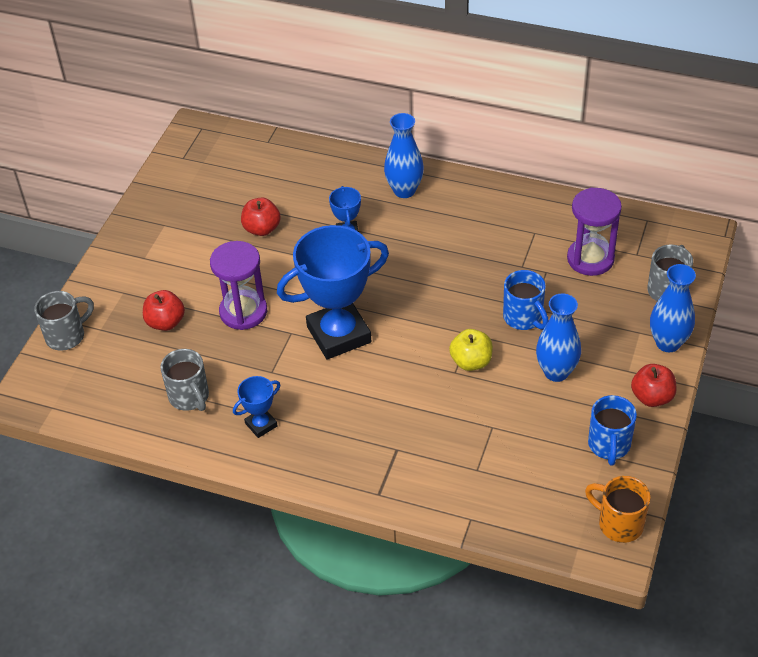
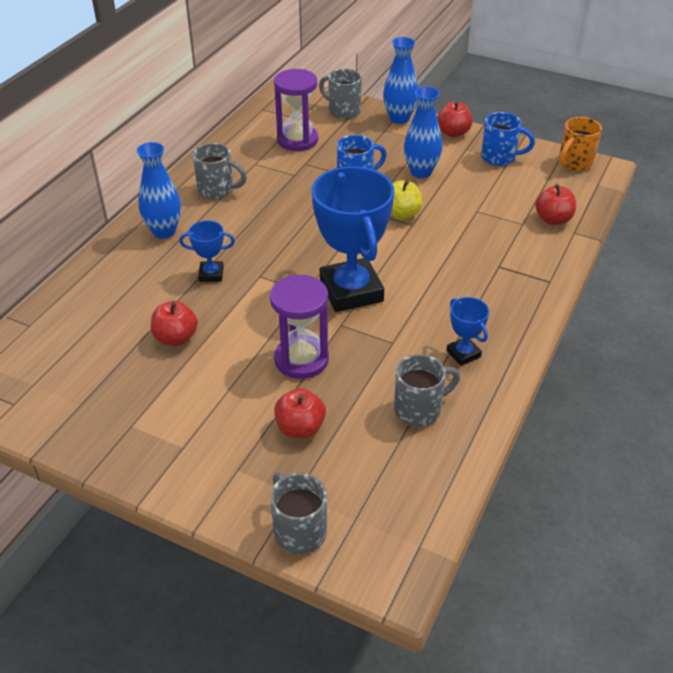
camera: 85 degrees left, 5 degrees down
(479, 213) = (217, 190): none -> grey mug
(491, 499) = (553, 219): none -> red apple

